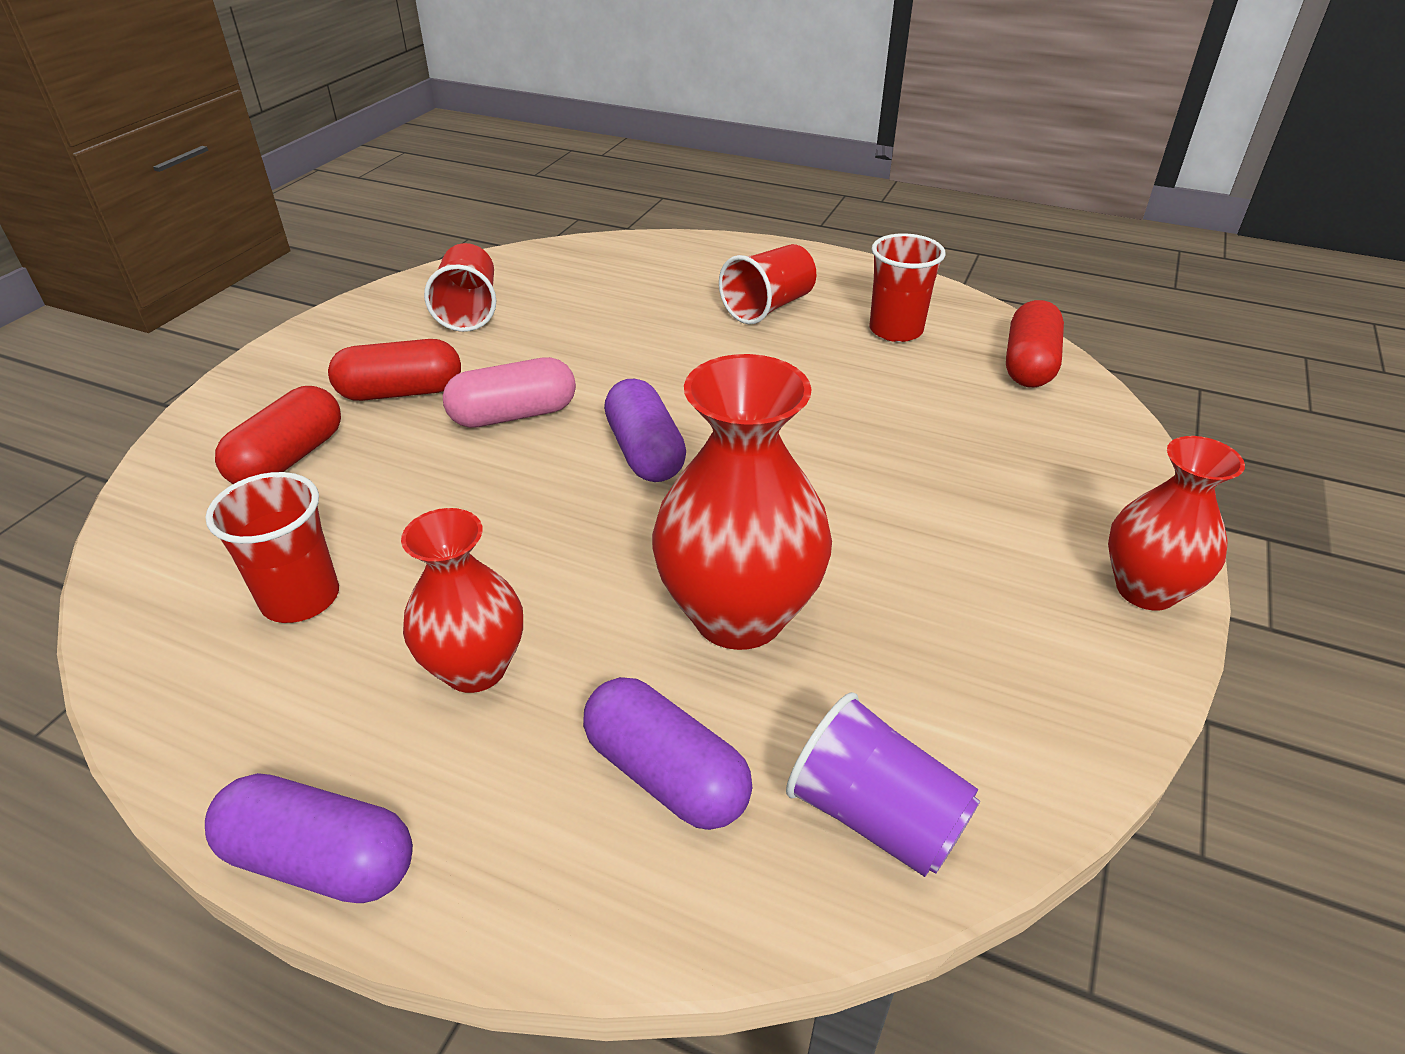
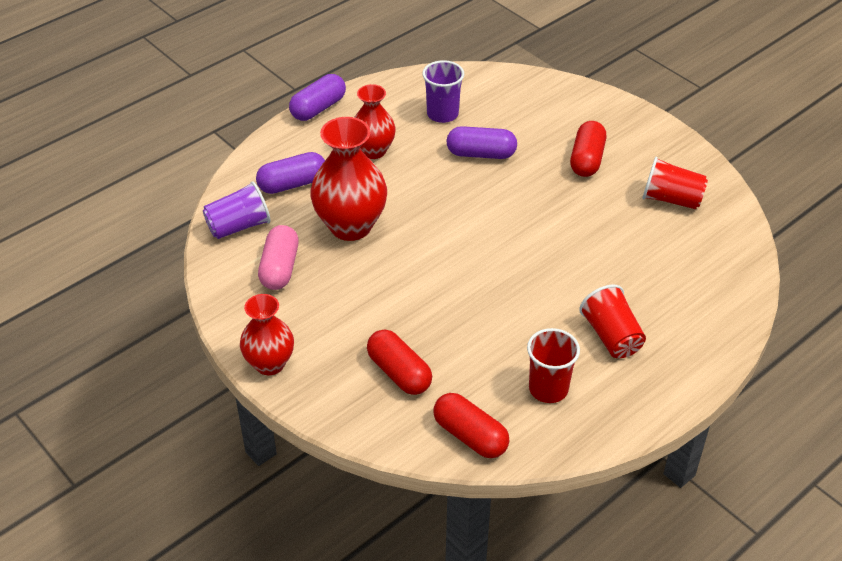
camera: 115 degrees right, 5 degrees up
(289, 459) = (544, 119): red capsule -> red capsule (399, 373)
(300, 598) = (442, 114): red cup -> purple cup
(513, 415) = (542, 194): pink capsule -> pink capsule (280, 268)
(645, 452) = (480, 231): purple capsule -> purple capsule (481, 154)

